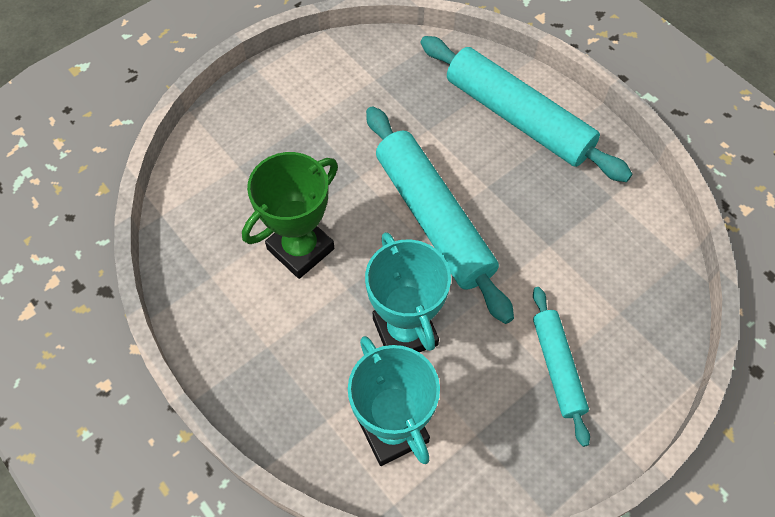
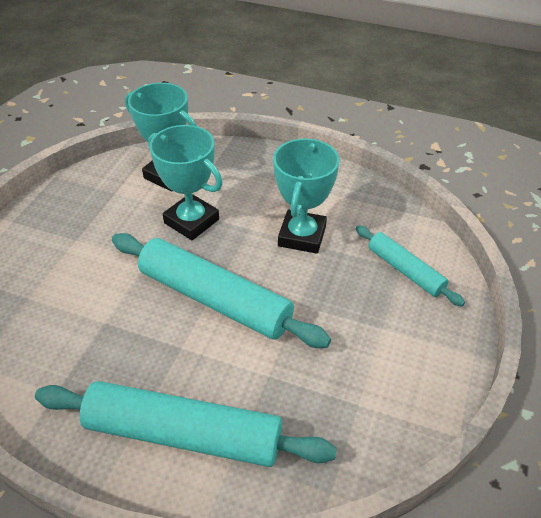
camera: 150 degrees right, 15 degrees down
(300, 249) = (302, 236): green trophy -> turquoise trophy
(557, 367) = (70, 244): turquoise rolling pin -> turquoise rolling pin (405, 271)

